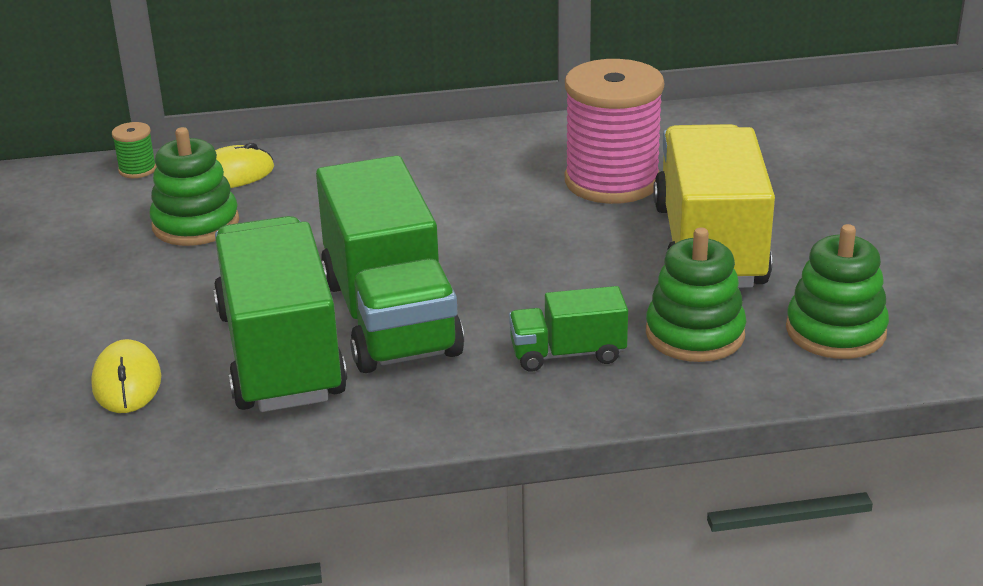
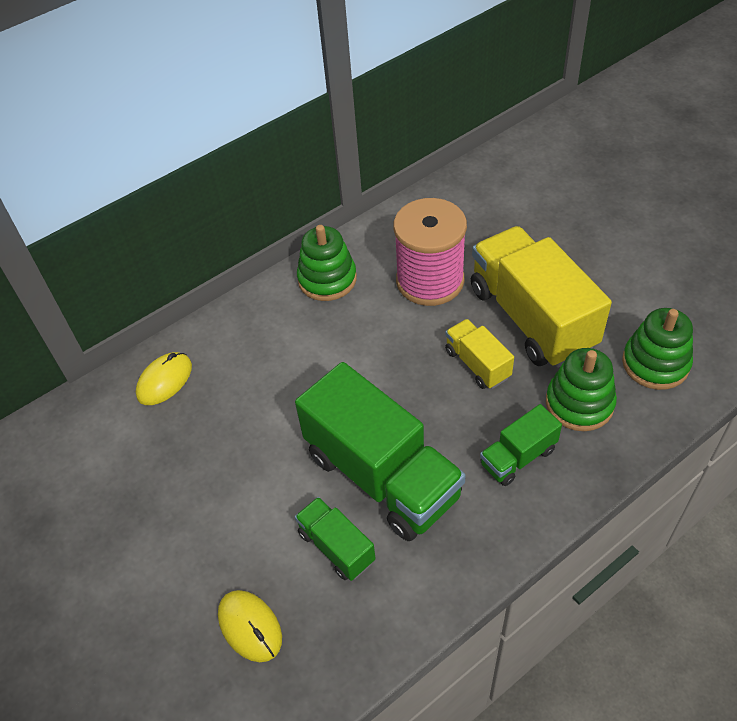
camera: 25 degrees left, 20 degrees up
(137, 170) = (88, 405): green spool -> none
(196, 224) = (177, 443): green stacking toy -> green stacking toy (327, 279)
(280, 355) = (336, 547): green truck -> green truck, size x0.48
(598, 264) = (477, 364): none -> yellow truck

